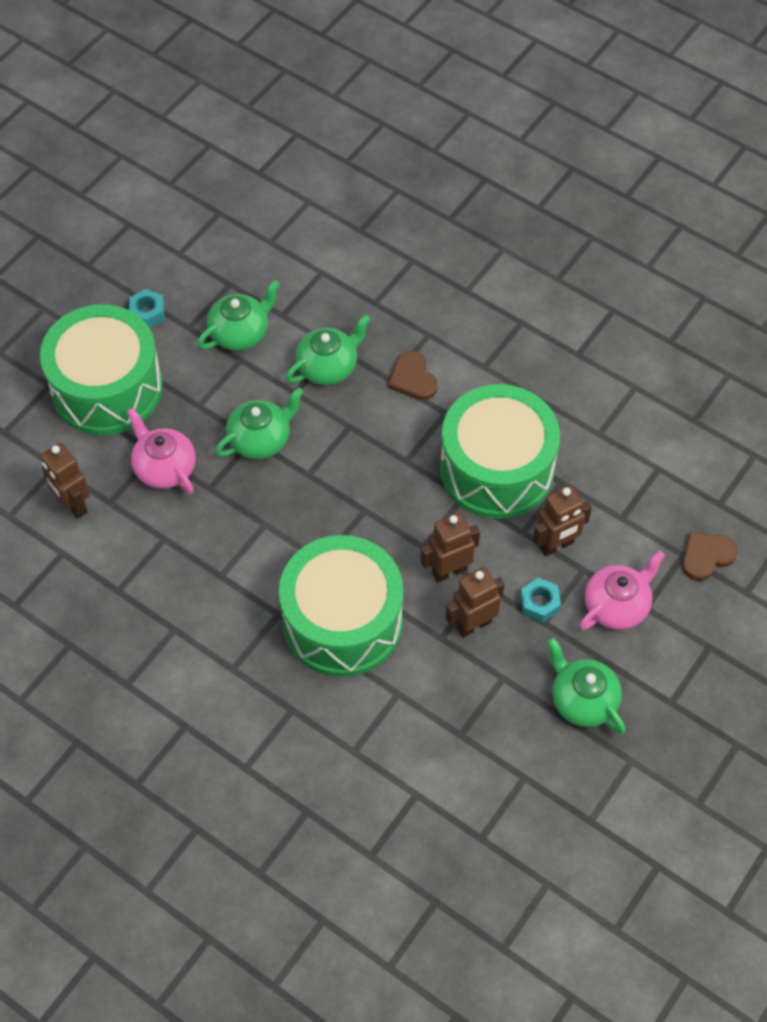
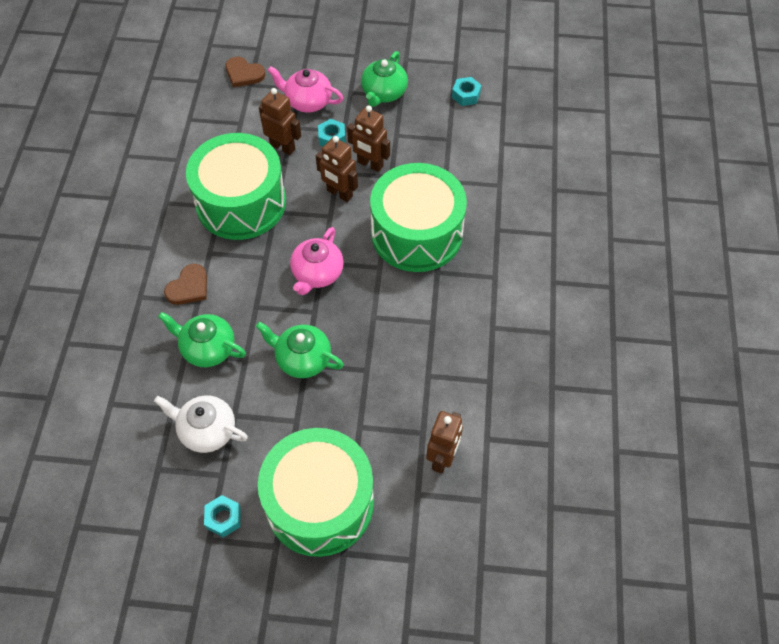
camera: 120 degrees left, 0 degrees up
(164, 468) = (368, 411): pink teapot -> pink teapot (317, 273)
(240, 333) = (207, 430): green teapot -> white teapot
(522, 799) = (466, 95): none -> turquoise nut

